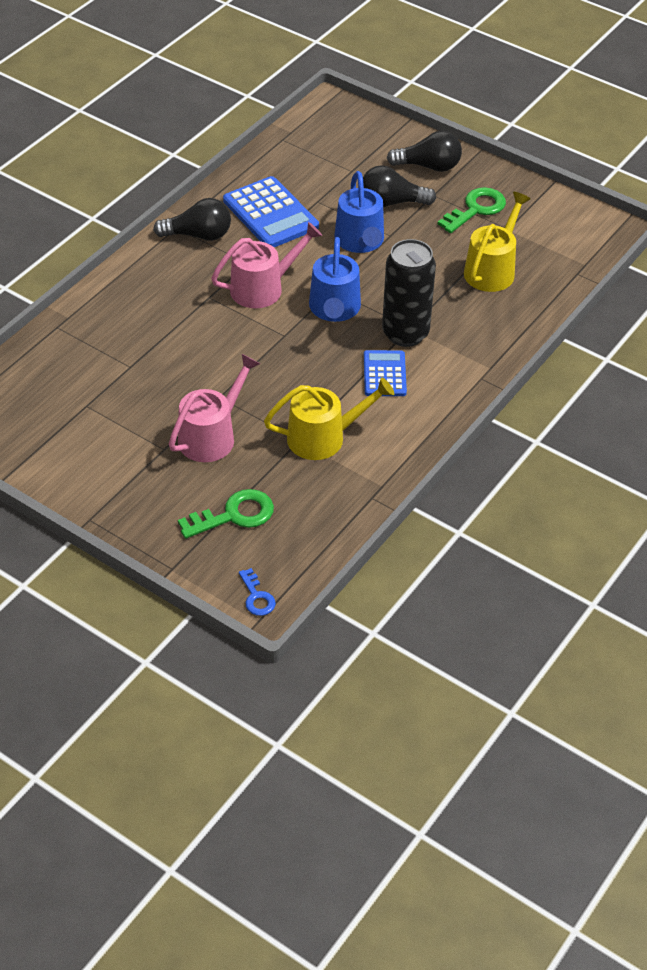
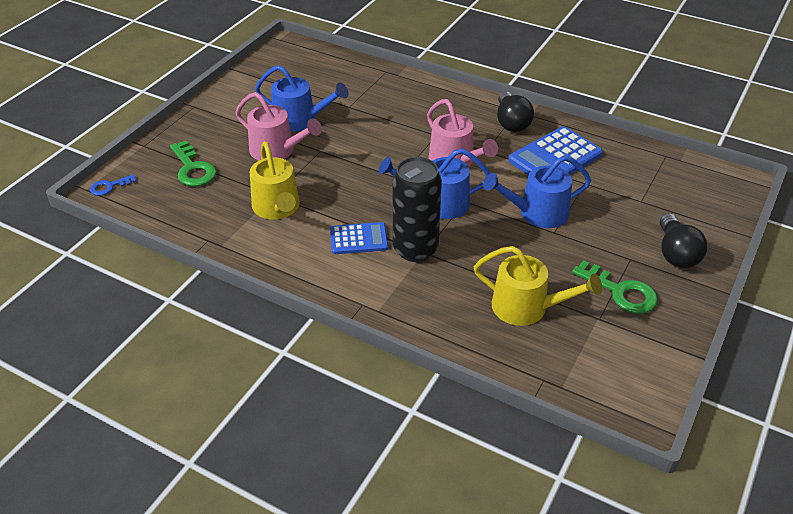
camera: 85 degrees right, 5 degrees down
(150, 413) = (299, 120): none -> blue watering can
(391, 202) = (604, 230): black light bulb -> none

